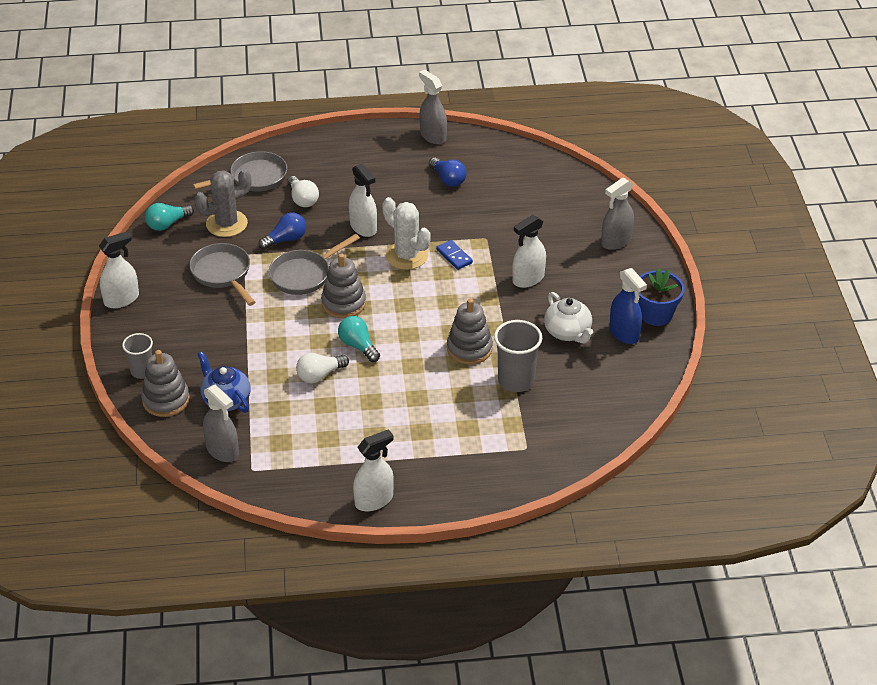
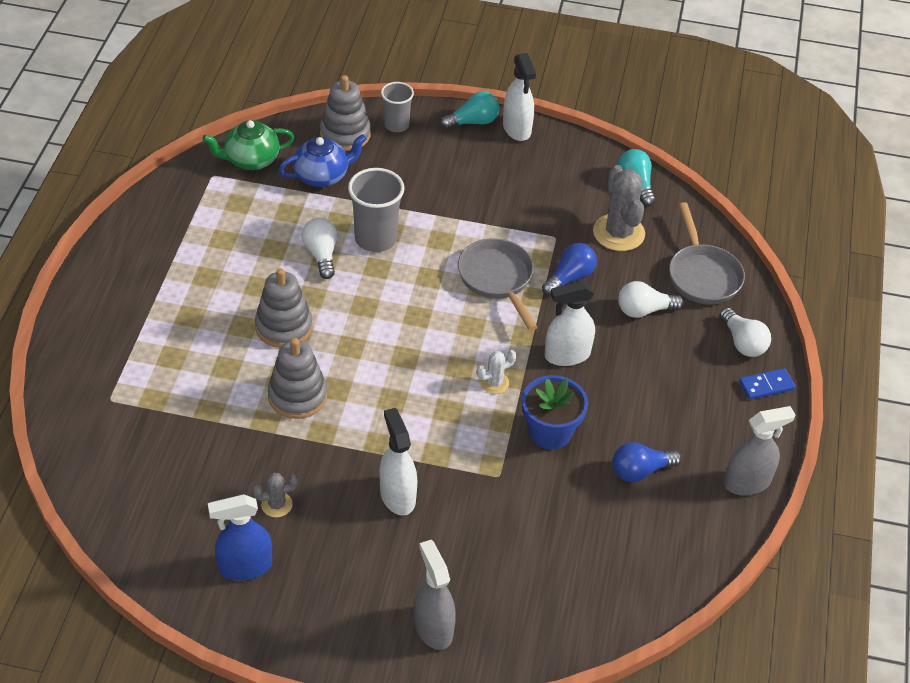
camera: 105 degrees right, 5 degrees up
(222, 451) = (251, 160): grey spray bottle -> green teapot
(223, 274) = (527, 212): grey pan -> none
(286, 239) = (570, 278): blue light bulb -> blue light bulb turned 120 degrees counterclockwise
(312, 152) = (743, 342): none -> white light bulb
(343, 303) = (431, 302): grey stacking toy -> grey stacking toy (284, 327)
(358, 346) = (352, 297): turquoise light bulb -> turquoise light bulb (473, 122)
(374, 500) = (115, 253): white spray bottle -> none
(407, 256) = (494, 383): white cactus -> white cactus, size x0.51
(454, 256) = (474, 431): blue domino -> blue domino (766, 386)
(516, 380) = (221, 424): grey cup -> grey cup (375, 239)
(568, 332) = (276, 504): white teapot -> grey cactus
(656, 314) = (262, 618): blue flower pot -> blue flower pot (550, 432)

